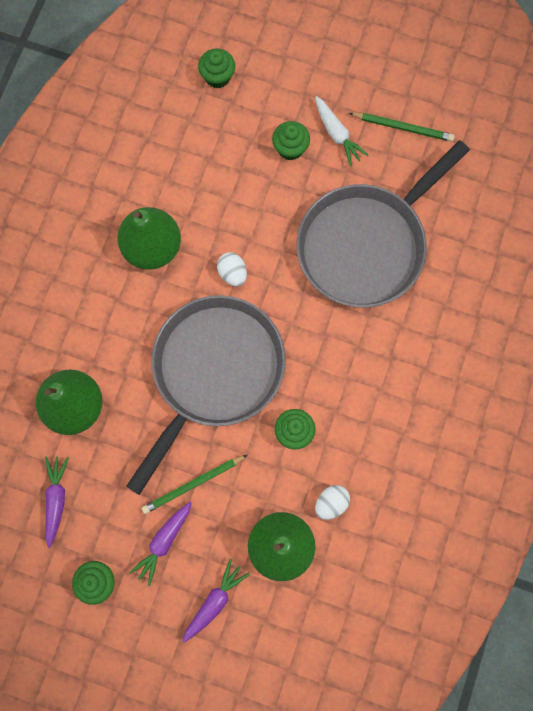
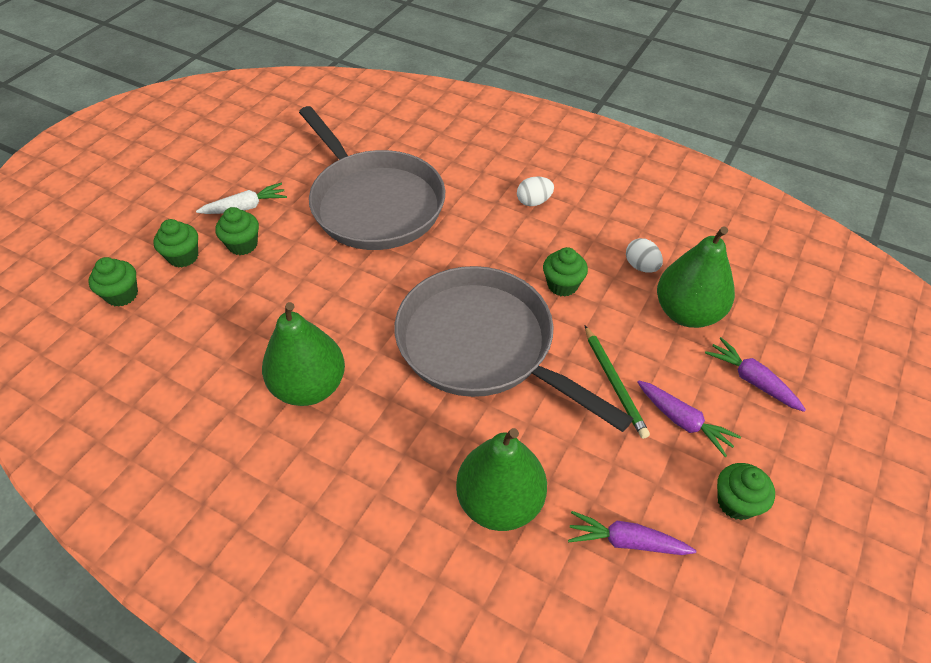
camera: 80 degrees left, 25 degrees down
(232, 273) = (369, 313): white egg -> white egg (534, 202)
(267, 106) = (183, 257): none -> green cupcake
(403, 127) = (262, 161): green pencil -> none

